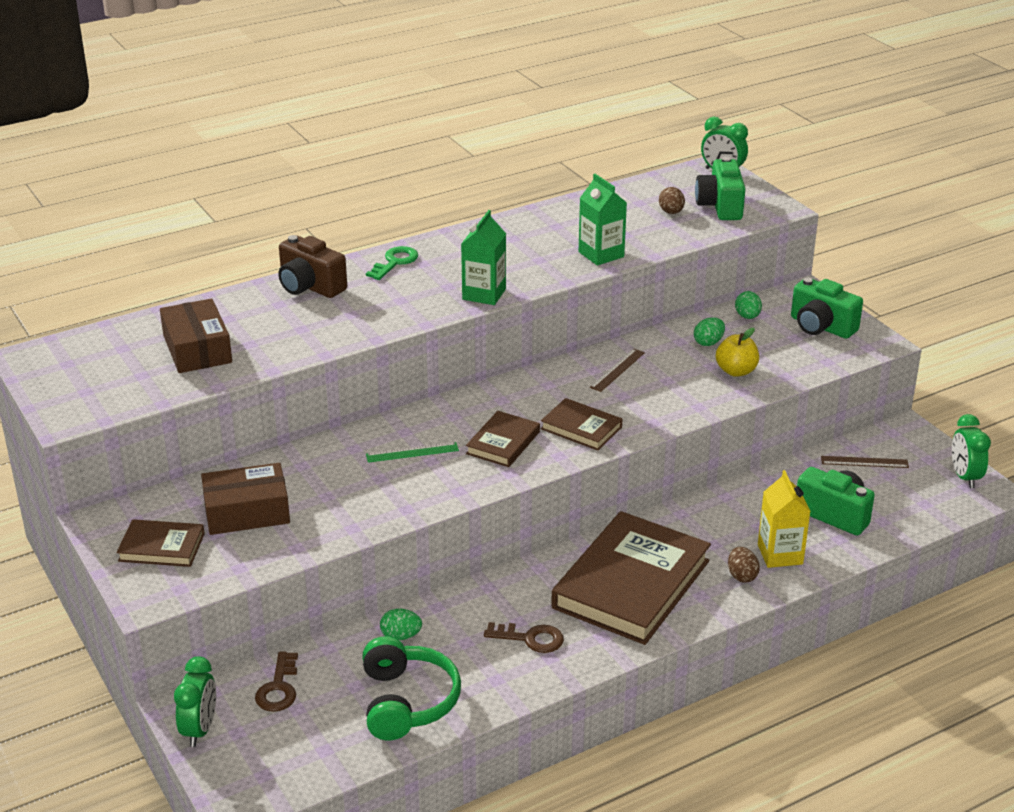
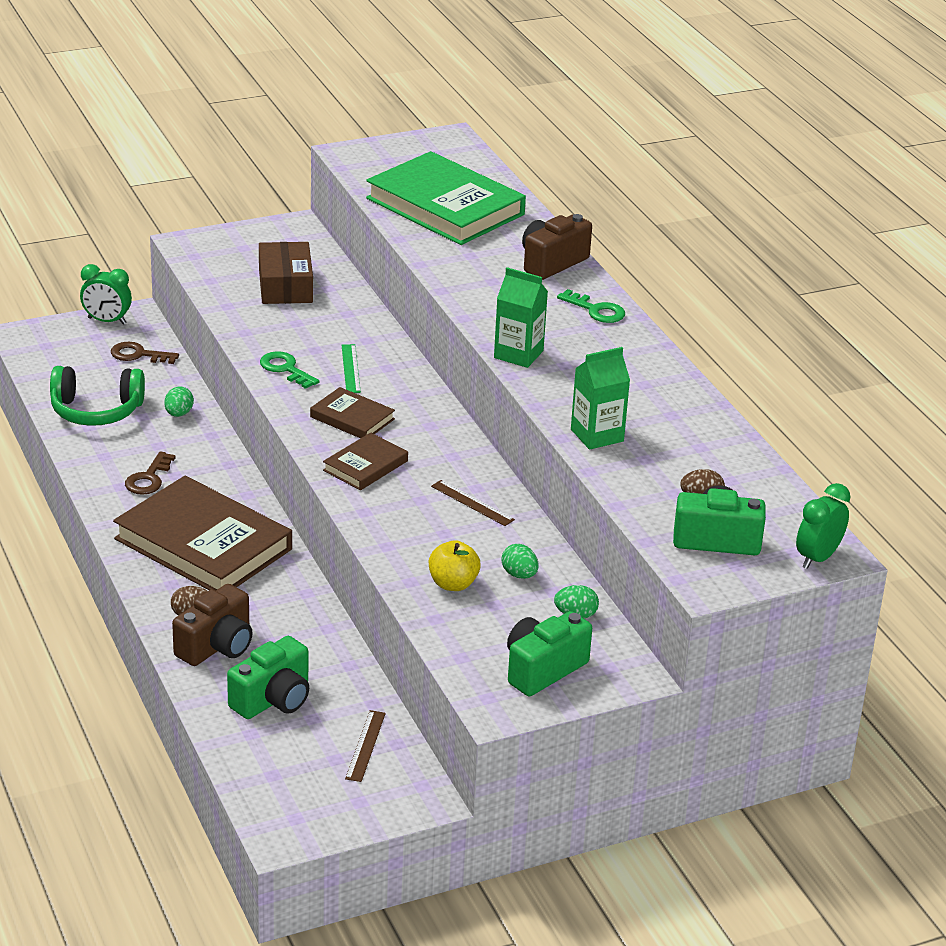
camera: 95 degrees right, 0 degrees up
(162, 547) = (250, 249): brown book -> none
(197, 349) = (445, 206): brown box -> green book
(422, 492) = (285, 369): none -> green key
(780, 554) = (217, 646): yellow carton -> brown camera
(964, 477) = (315, 822): green clock -> none

